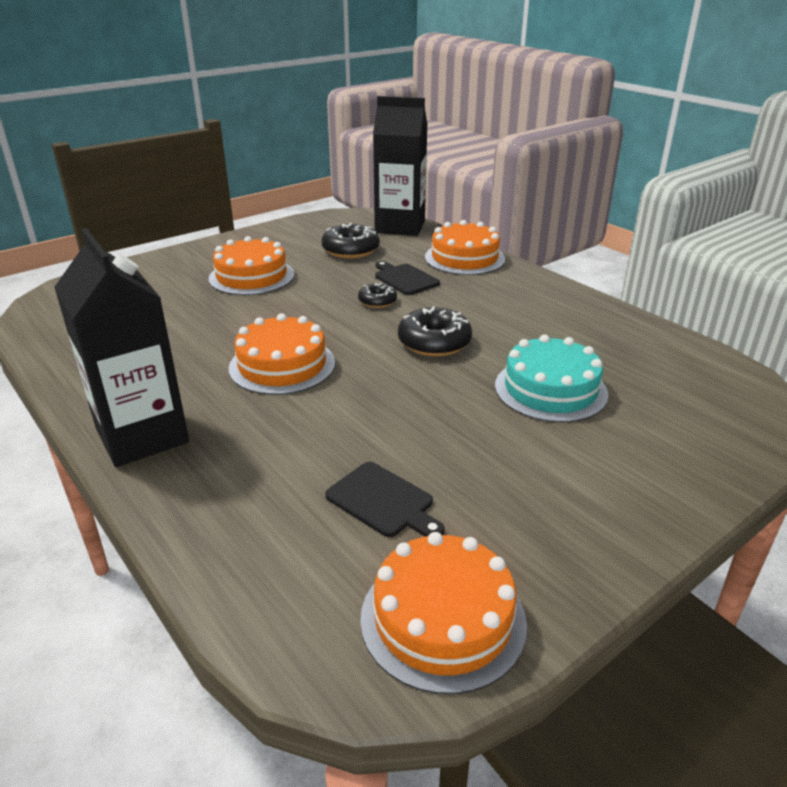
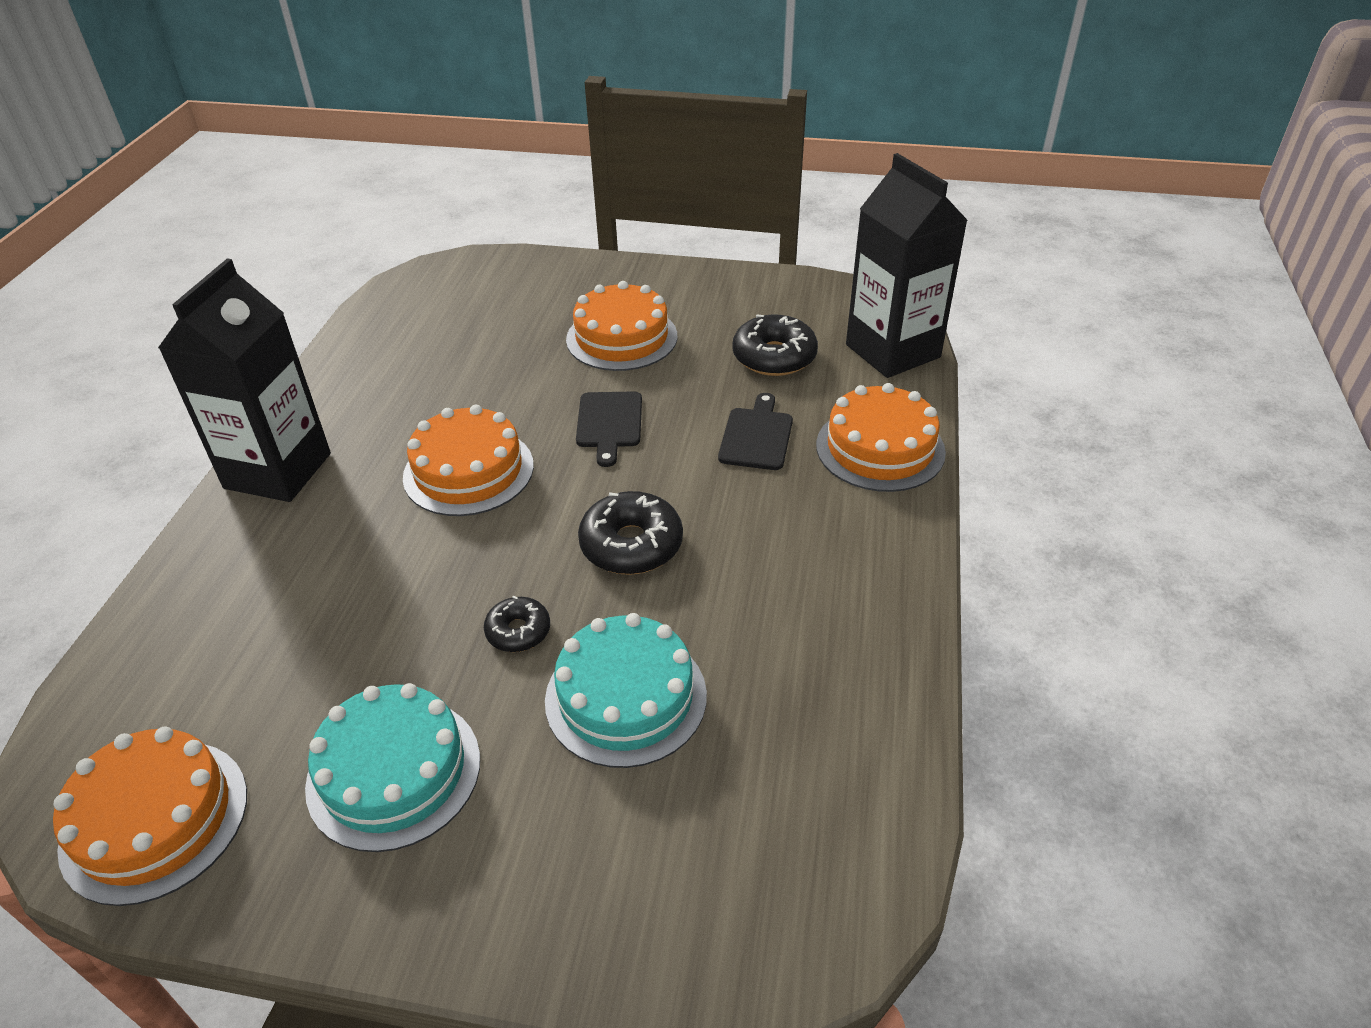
camera: 50 degrees right, 10 degrees up
(377, 301) = (675, 449): black donut -> black donut (518, 631)
(383, 501) = (297, 680): black cutting board -> black cutting board (609, 423)
(518, 489) = (394, 772): none -> turquoise cake

